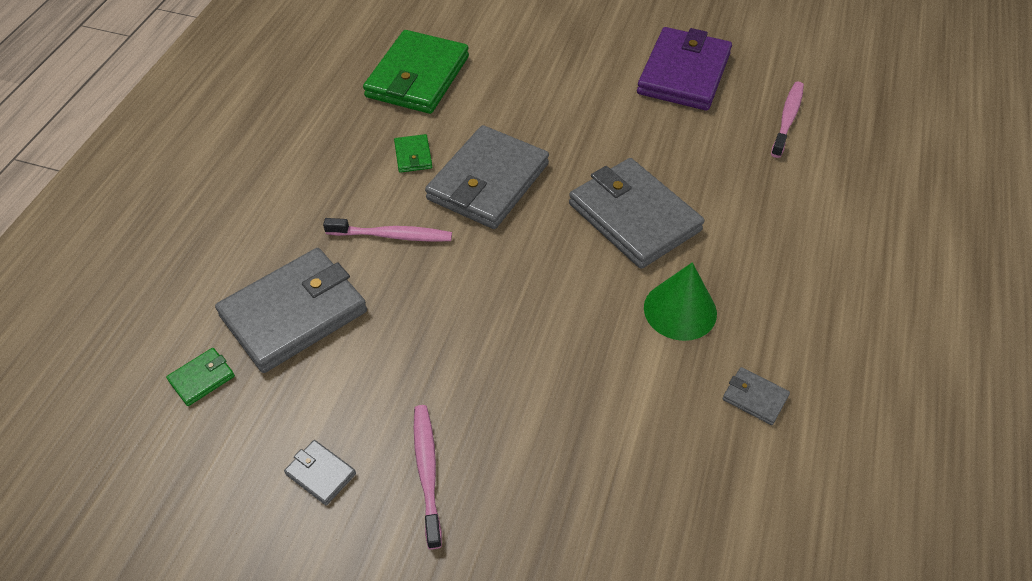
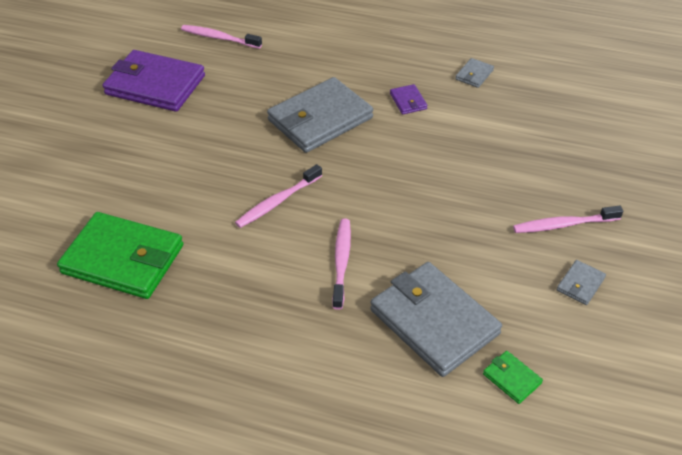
camera: 90 degrees left, 5 degrees down
(413, 155) = (240, 254): green wallet -> none
(488, 182) = (277, 202): grey wallet -> pink toothbrush
(680, 310) = (408, 101): green cone -> purple wallet

